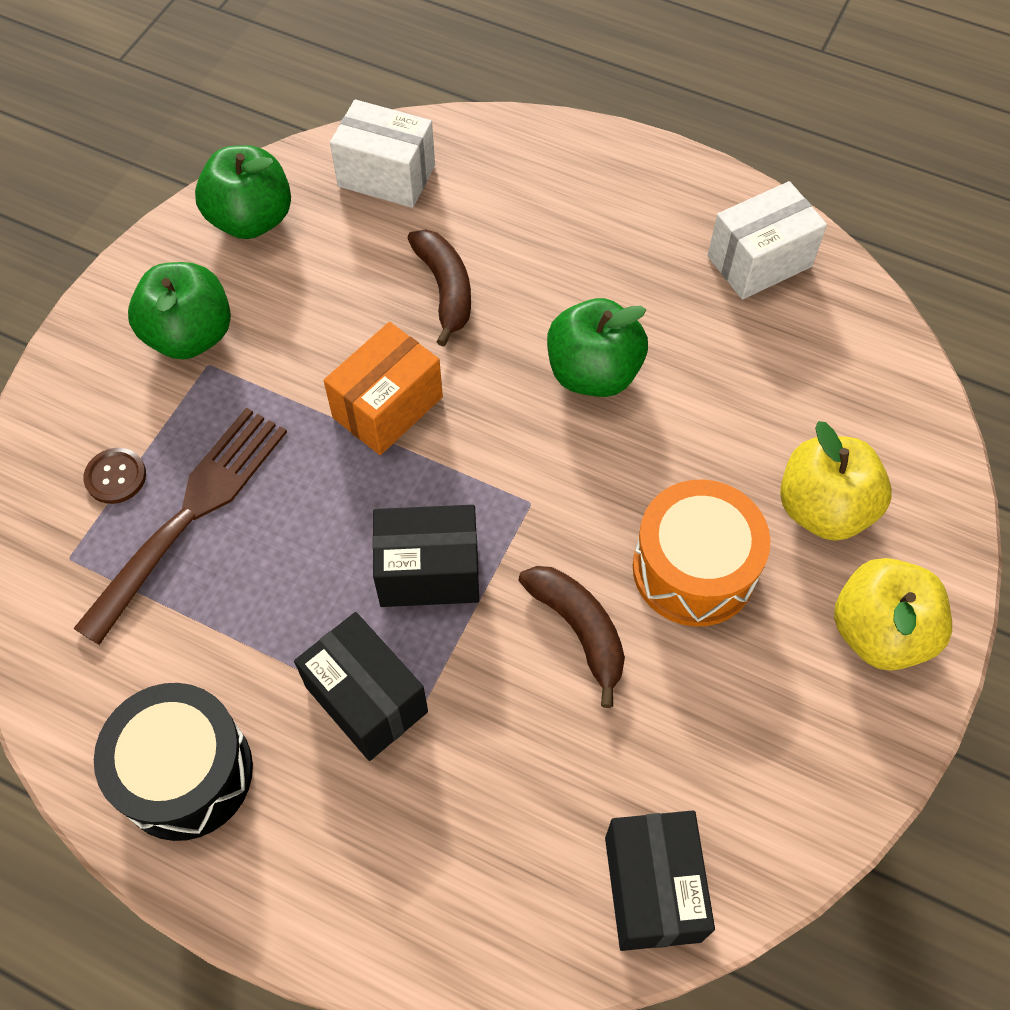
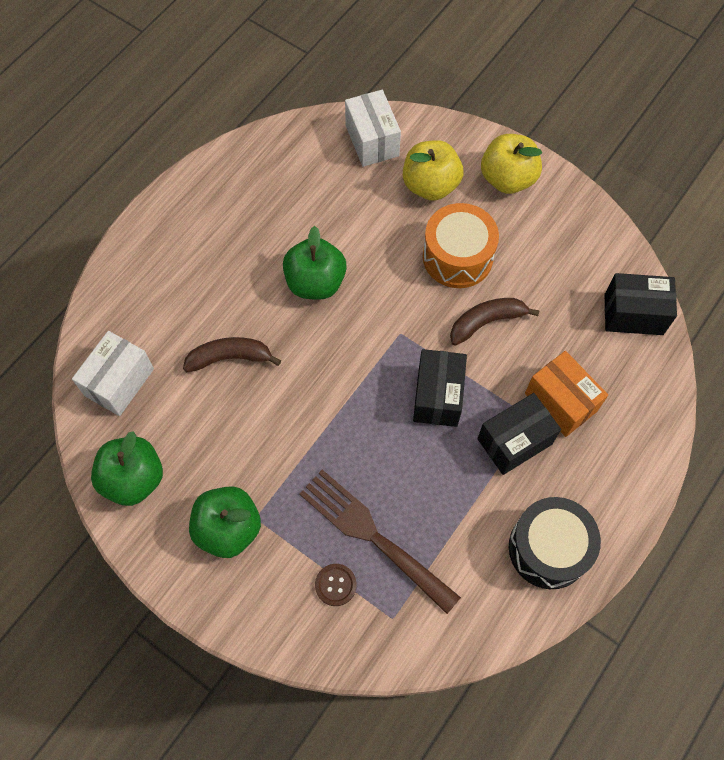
camera: 80 degrees left, 5 degrees up
(387, 407) = (315, 405): orange box -> orange box (560, 402)
(759, 261) = (253, 175): white box -> white box (372, 141)

